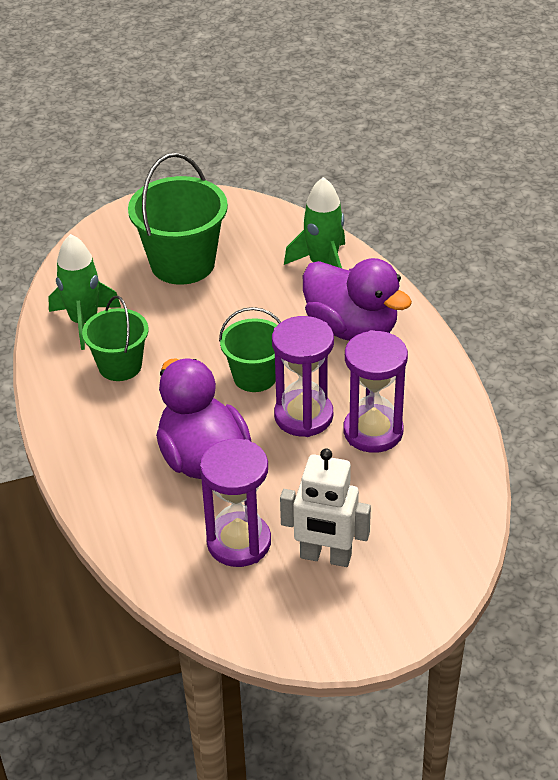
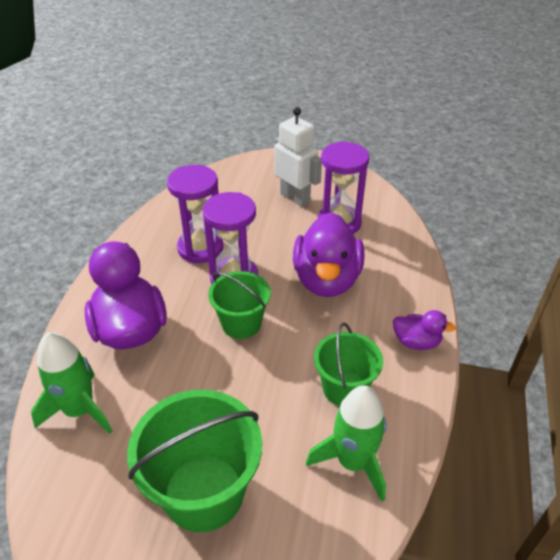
camera: 150 degrees left, 0 degrees up
(72, 433) = (416, 342): none -> purple duck

